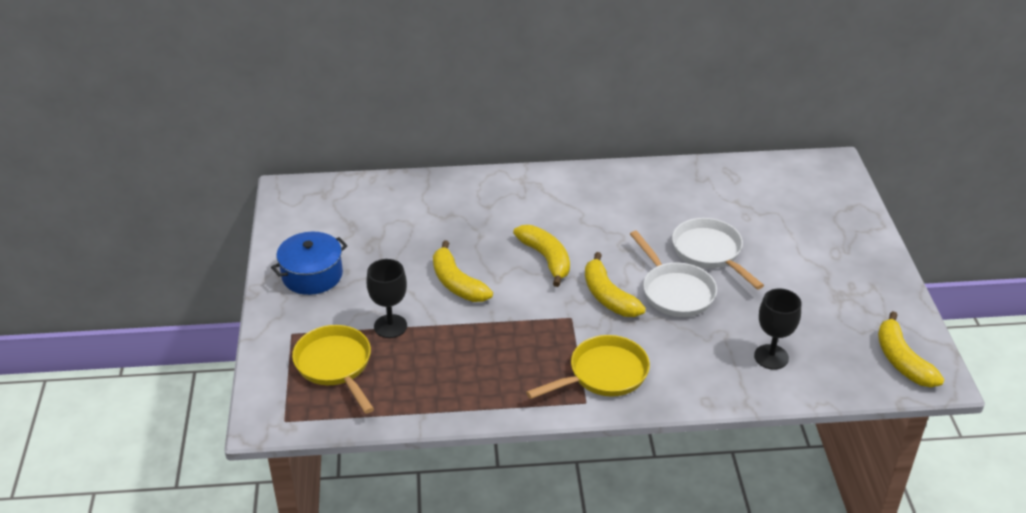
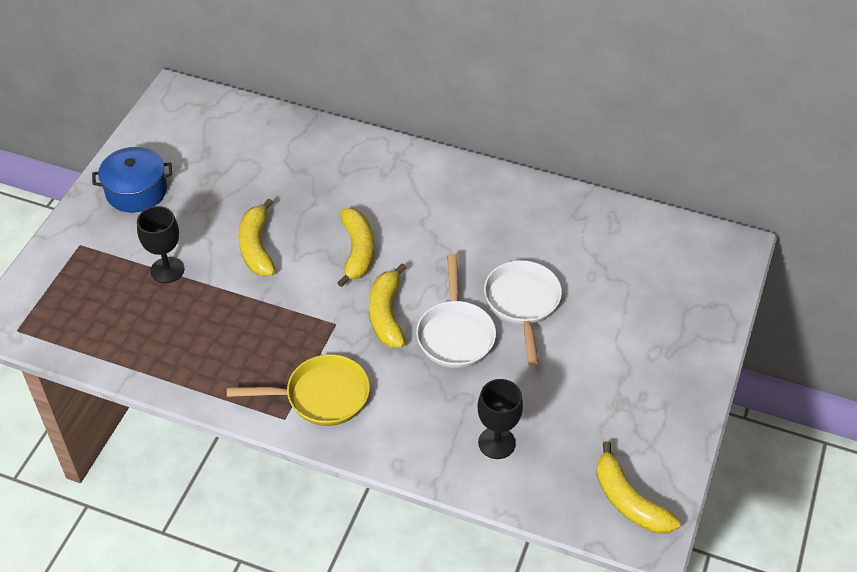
camera: 25 degrees right, 10 degrees up
(335, 366) = (94, 292): yellow pan -> none
(902, 360) = (628, 501): yellow banana -> yellow banana turned 45 degrees counterclockwise

